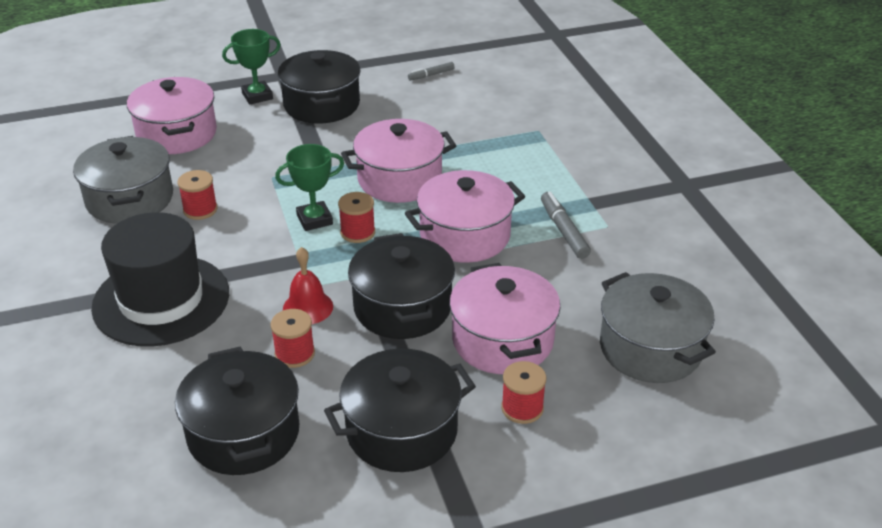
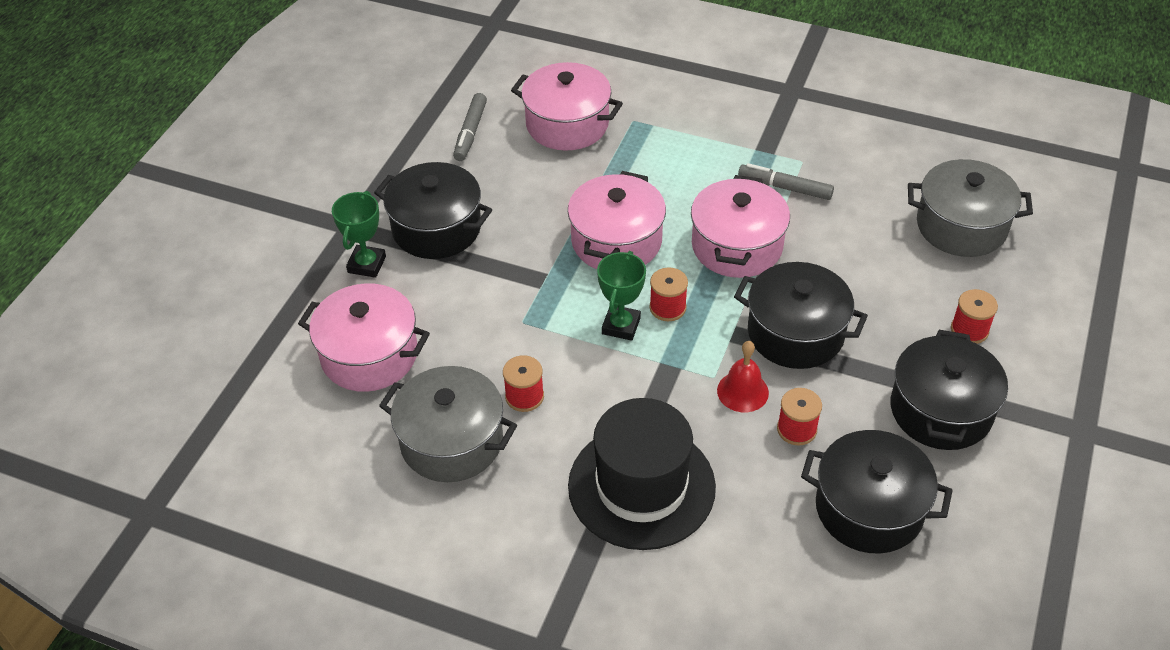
camera: 50 degrees left, 10 degrees up
(431, 75) = (470, 132): grey marker -> grey marker, size x1.59
(502, 340) = (886, 298): pink pot -> pink pot (567, 124)

